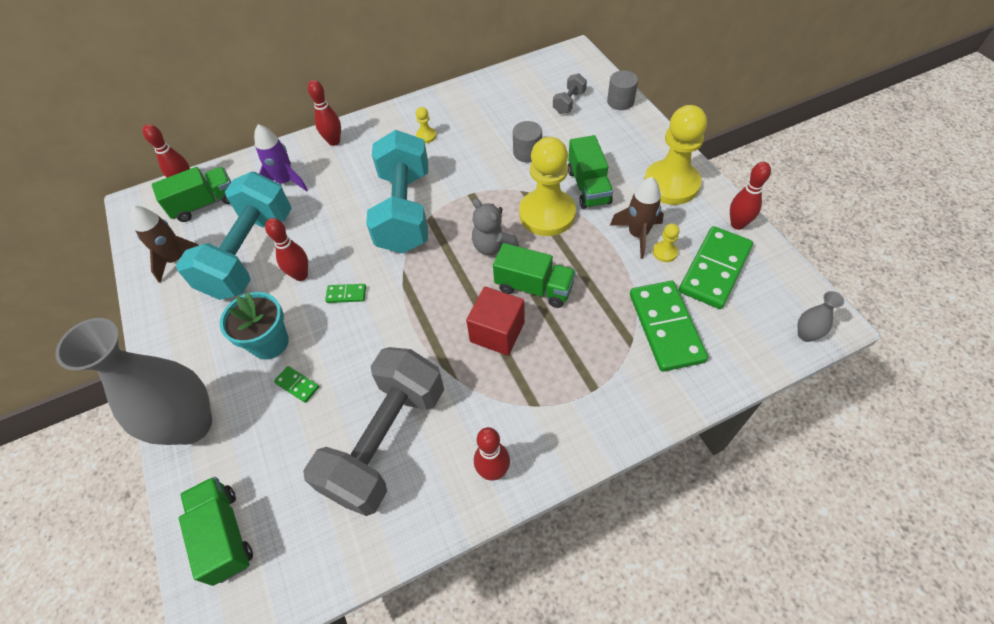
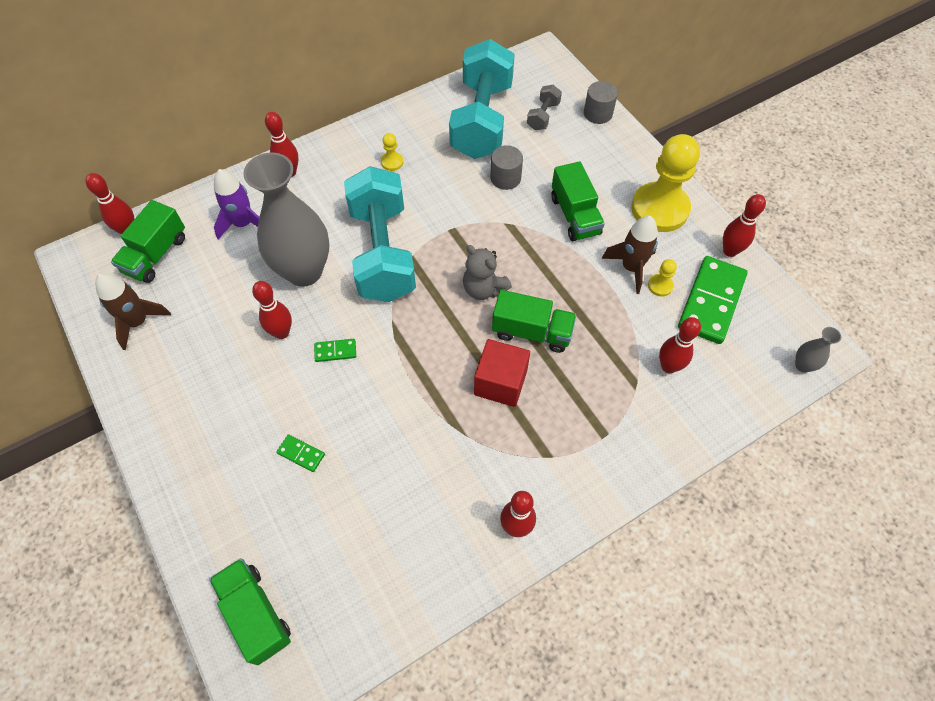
camera: 10 degrees left, 5 degrees up
(191, 425) = (196, 504): grey vase -> grey vase (304, 271)
(205, 204) = (156, 255): green truck -> green truck turned 150 degrees clockwise
(250, 254) = (220, 311): turquoise dumbbell -> turquoise dumbbell (482, 120)
(270, 343) = (262, 410): turquoise flower pot -> none
(386, 441) = (405, 505): grey dumbbell -> none
(547, 214) = (535, 249): yellow pawn -> none
(666, 327) = (668, 366): green domino -> red bowling pin

